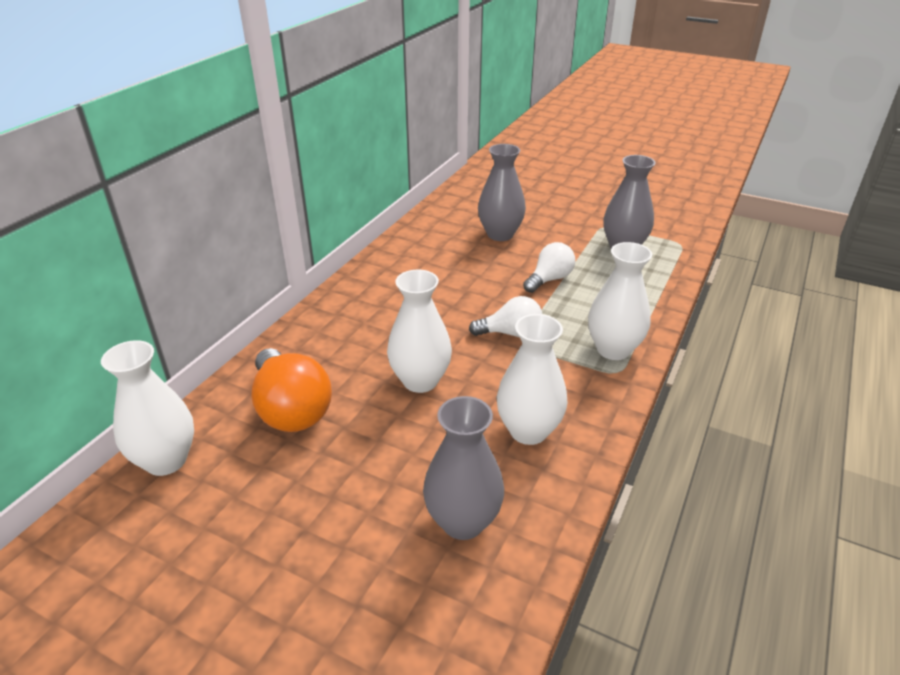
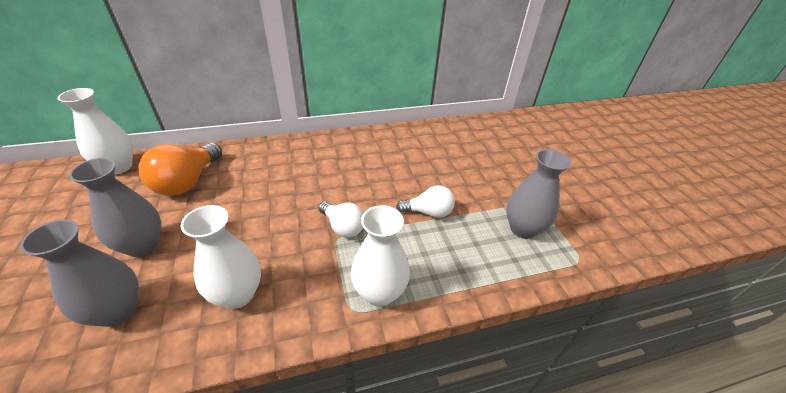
camera: 45 degrees right, 5 degrees up
(420, 381) = (253, 214): white vase -> none
(500, 234) = (451, 163): grey vase -> grey vase (143, 245)

